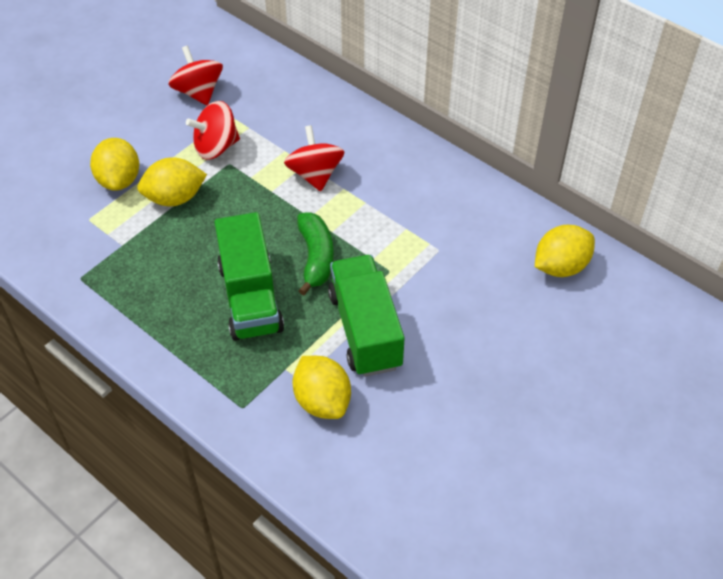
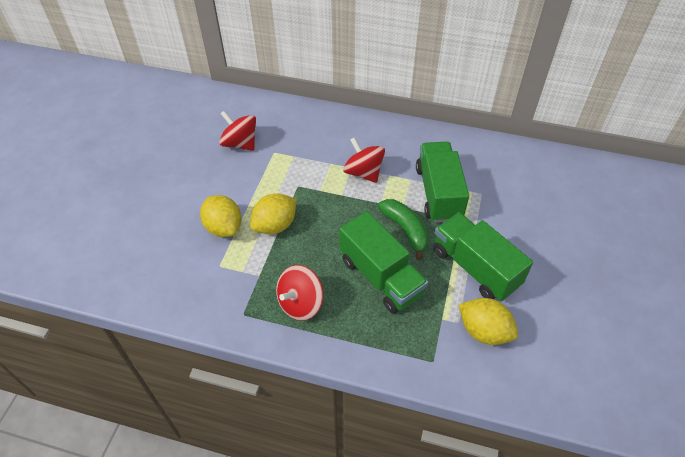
camera: 25 degrees left, 0 degrees up
(216, 147) = (280, 178): red spinning top -> red spinning top (300, 303)
(386, 230) = (438, 193): none -> green truck
(560, 266) = (562, 176): yellow lemon -> none

